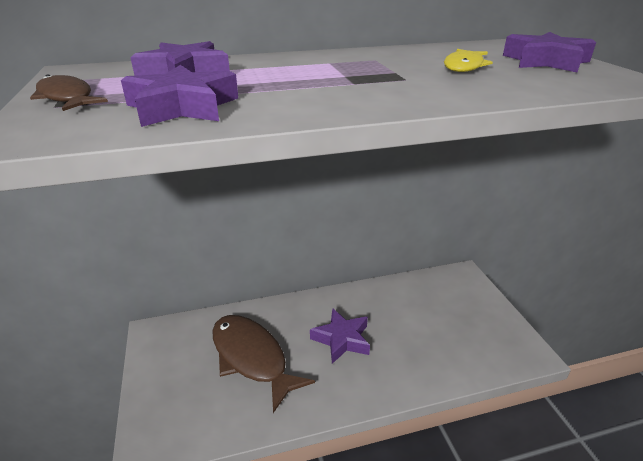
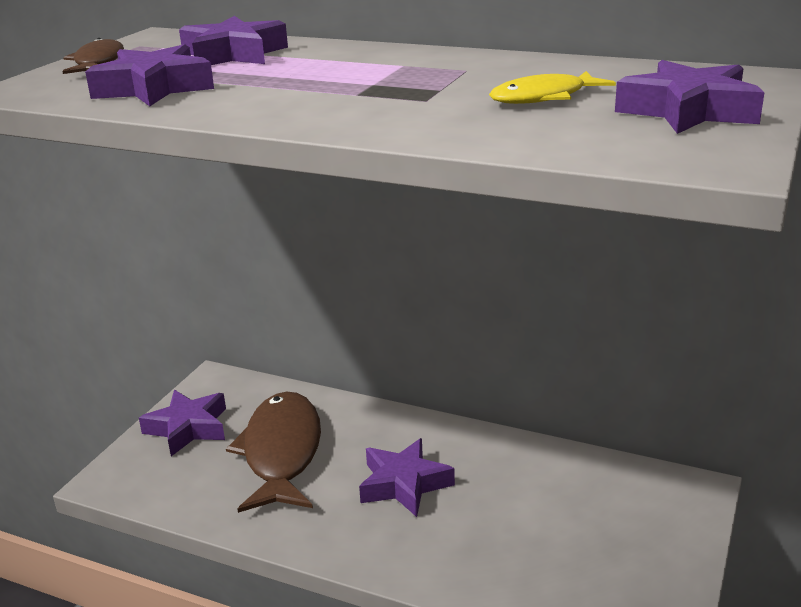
camera: 40 degrees right, 5 degrees down
(169, 374) = (188, 428): none -> purple star

